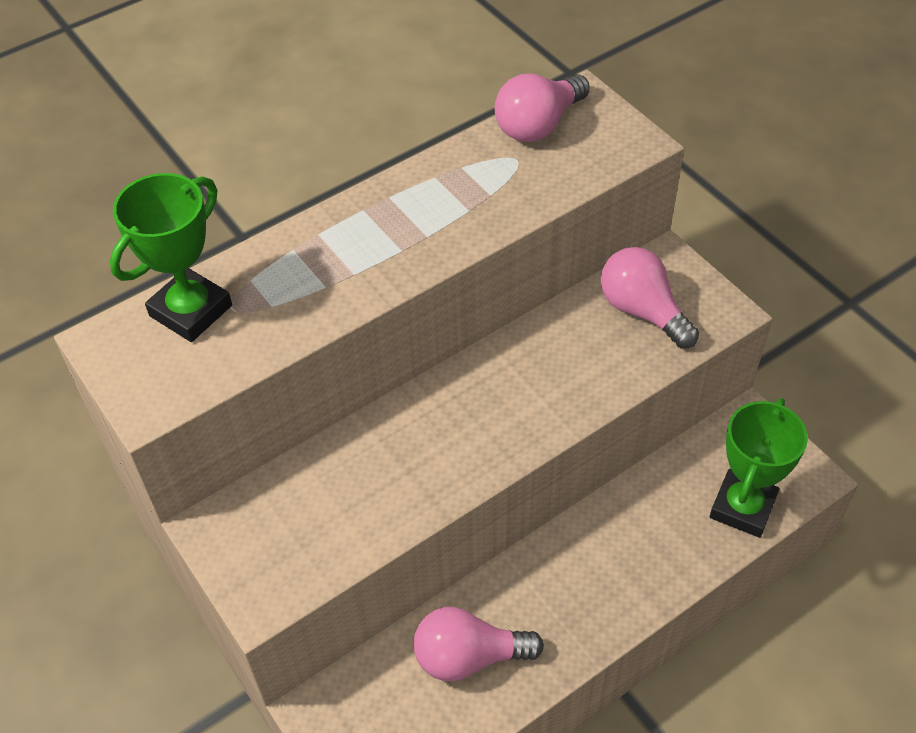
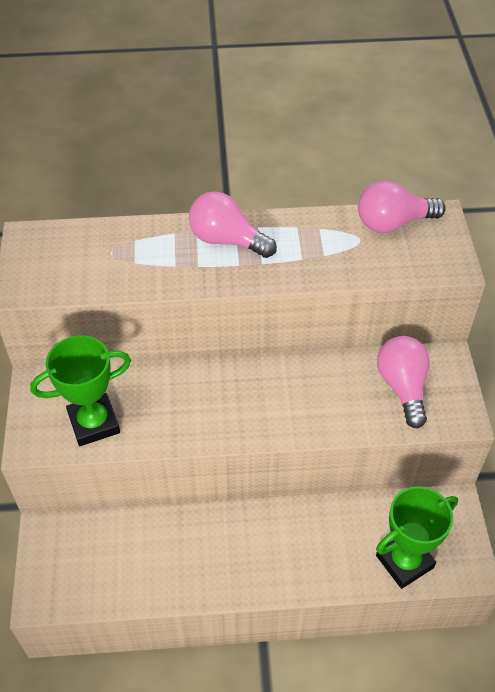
camera: 30 degrees right, 0 degrees up
(191, 311) = (87, 243): green trophy -> green trophy (94, 423)
(468, 657) = (155, 553): pink light bulb -> pink light bulb (227, 240)

